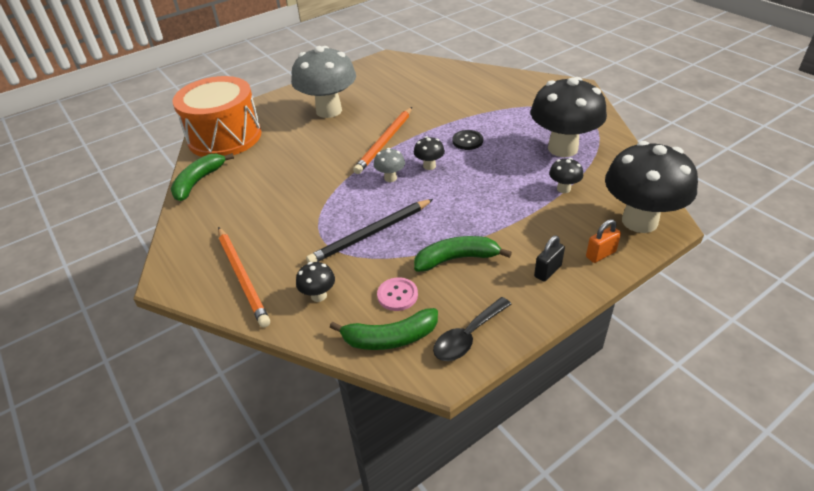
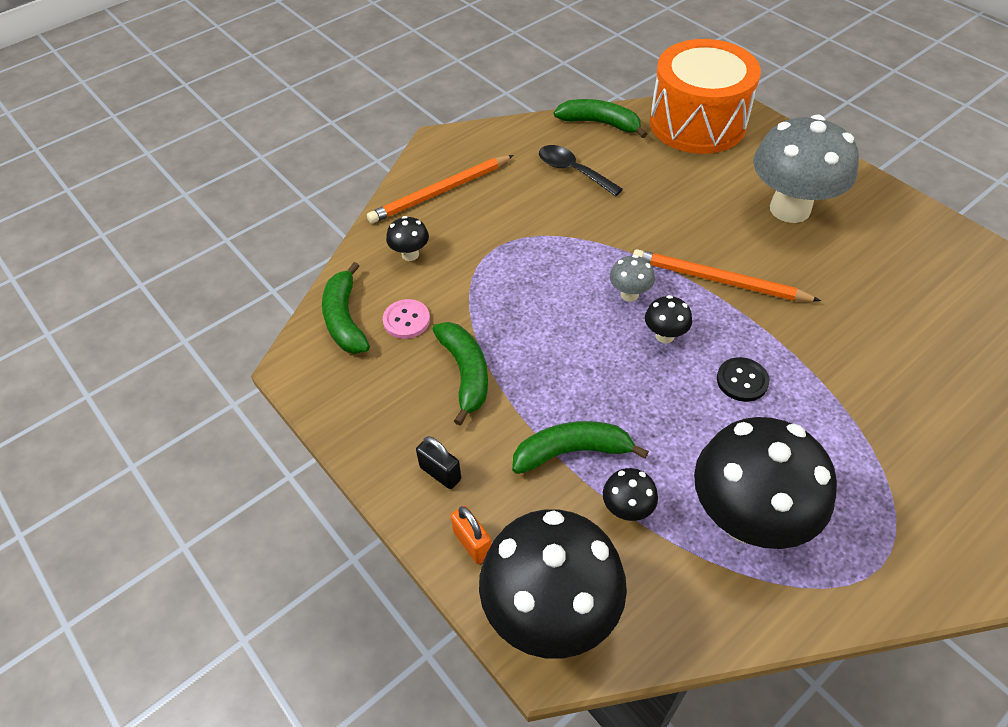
camera: 85 degrees right, 10 degrees up
(371, 234) = (511, 286): black pencil -> none
(468, 336) = (340, 387): black spoon -> black spoon (573, 171)
(524, 208) = (572, 452): none -> green banana

